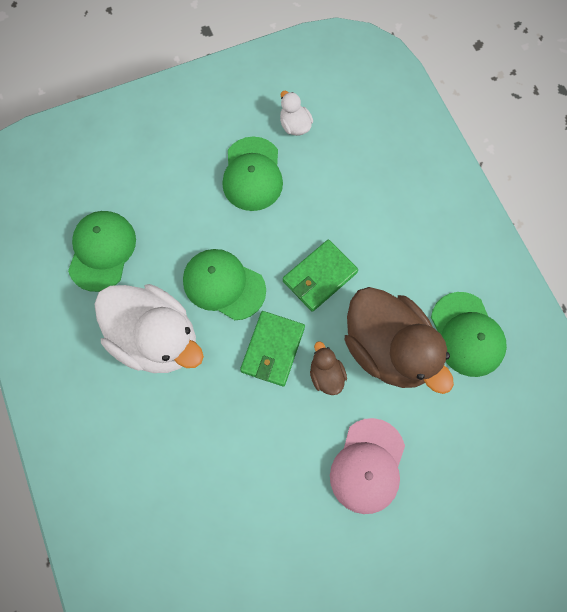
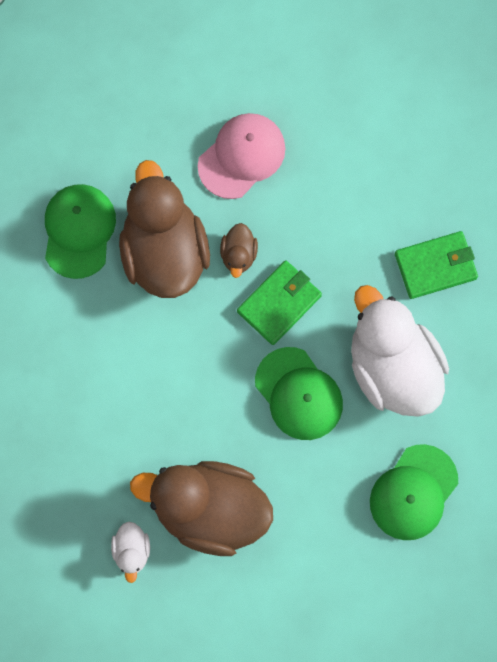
camera: 155 degrees left, 5 degrees up
(252, 174) = (209, 510): green cap -> brown duck
(319, 277) = (195, 357): green wallet -> green wallet (435, 266)

